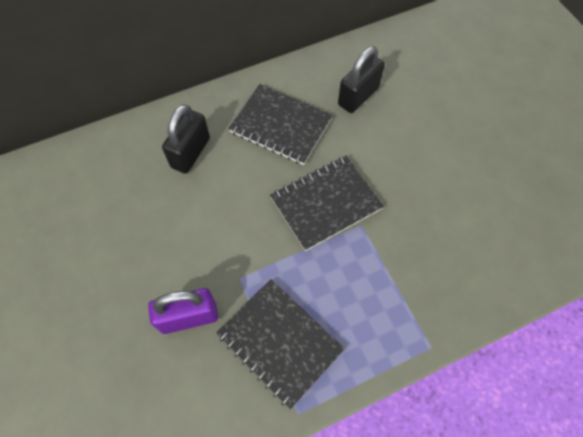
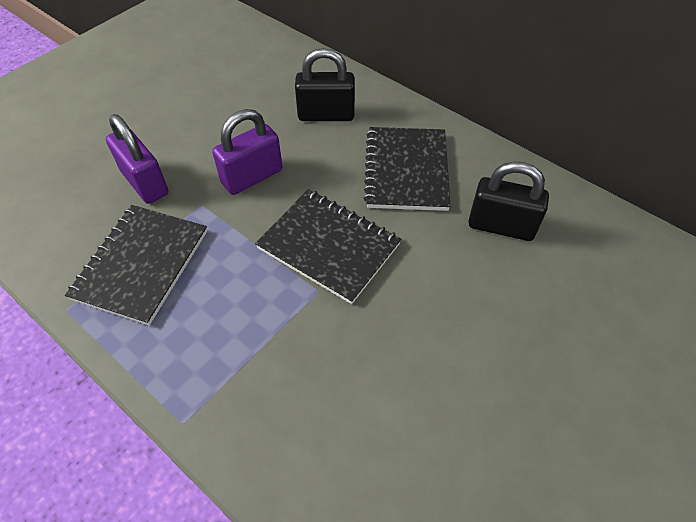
camera: 65 degrees right, 10 degrees down
(229, 230) = (252, 177): none -> purple padlock

